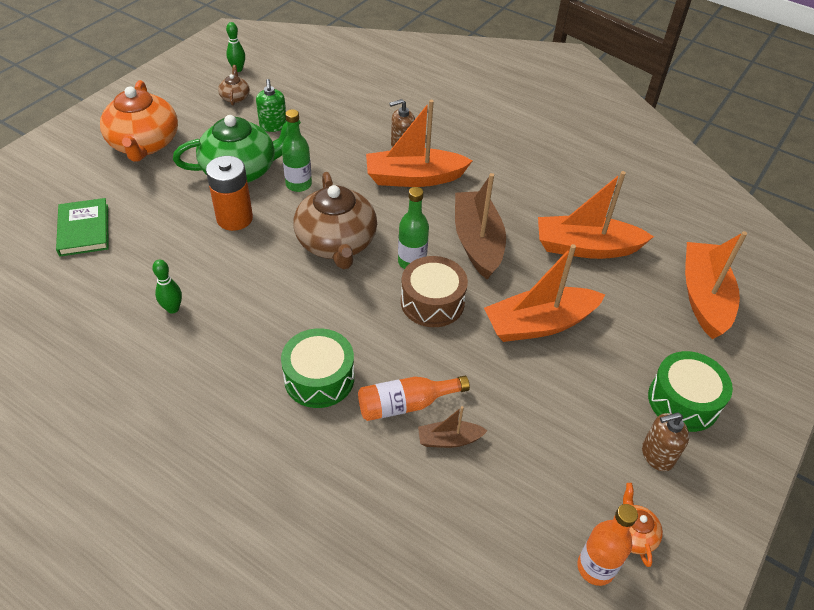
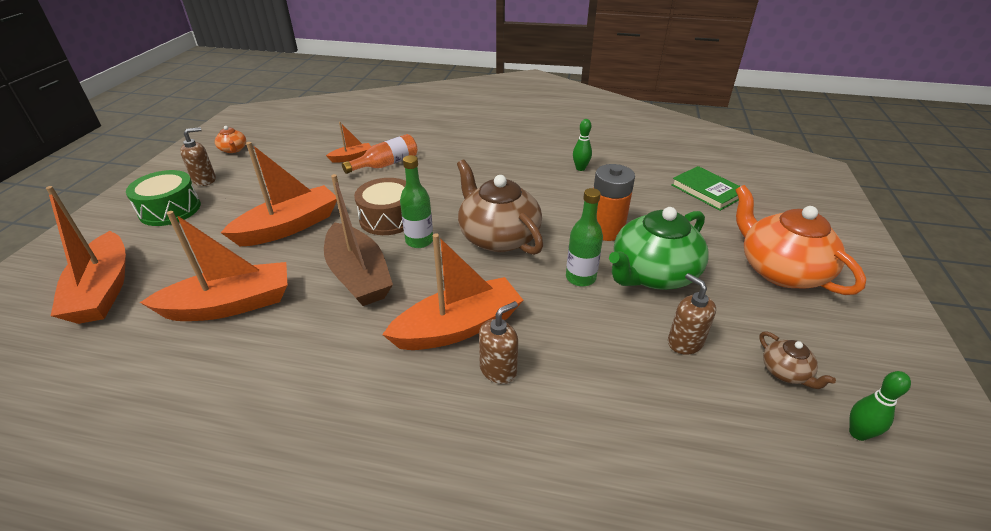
camera: 160 degrees right, 10 degrees down
(273, 126) = (685, 342): green soap dispenser -> brown soap dispenser
(319, 378) = (451, 162): green drum -> none
(449, 440) = (352, 157): brown boat -> orange boat
(595, 567) = (259, 136): orange bottle -> none

